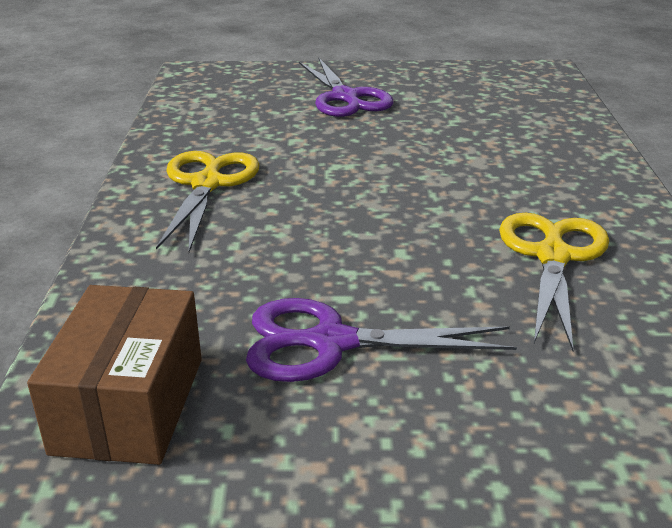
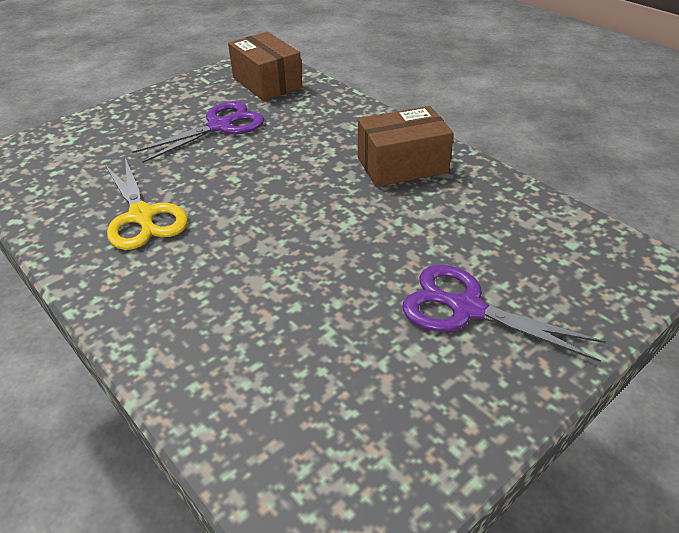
camera: 140 degrees right, 10 degrees up
(207, 184) = (402, 165): yellow scissors -> brown box

